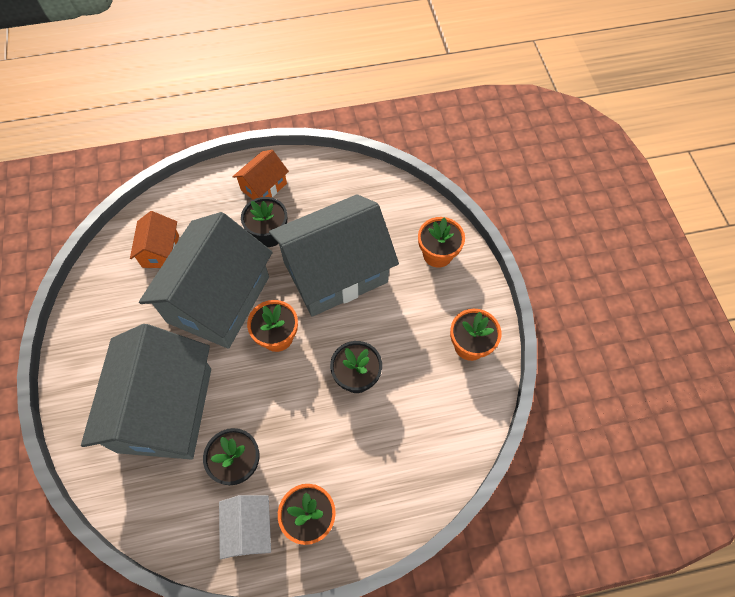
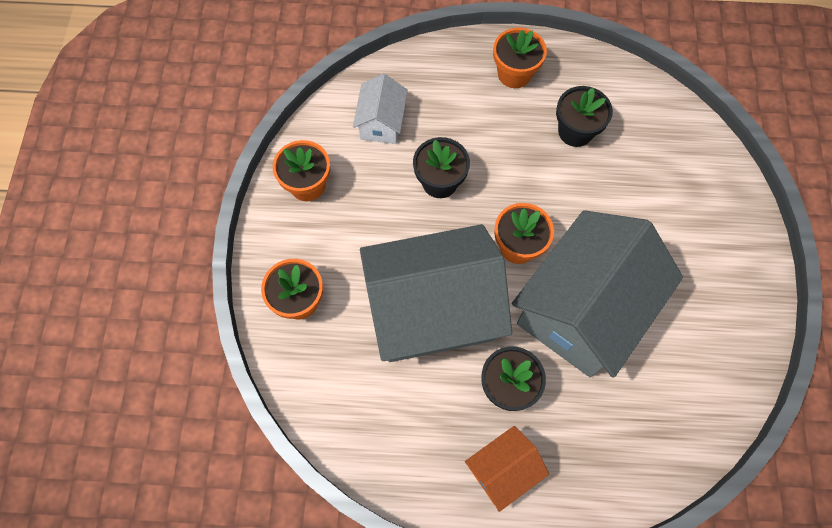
camera: 165 degrees left, 5 degrees up
(161, 251) = (654, 398): orange house -> none
(165, 409) = (649, 198): grey house -> none
(249, 529) = (571, 78): white house -> white house (381, 122)

